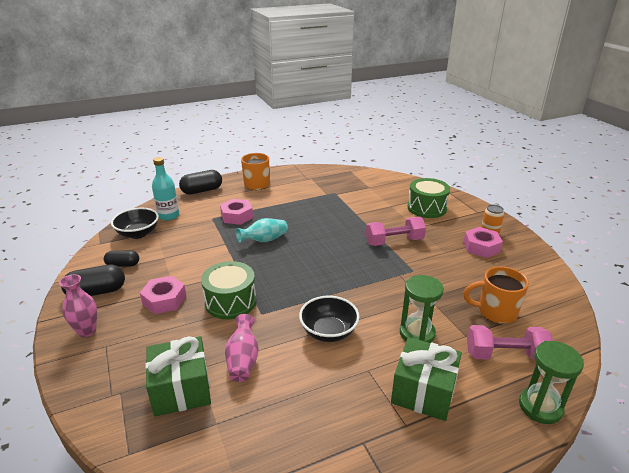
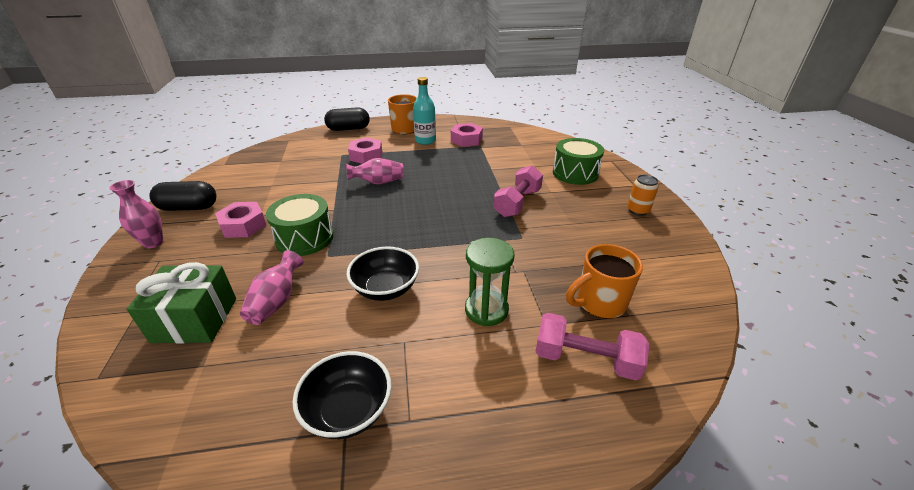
camera: 15 degrees right, 5 degrees up
(123, 265) = (230, 186): black capsule -> none
(138, 233) = (263, 160): black bowl -> black bowl (348, 410)
(168, 216) = (302, 147): turquoise bottle -> turquoise bottle (425, 141)
(264, 240) = (378, 182): turquoise vase -> pink vase
(394, 241) = (517, 203): pink dumbbell -> pink dumbbell turned 60 degrees counterclockwise
(423, 391) = (454, 383): green gift -> none
(481, 247) = (619, 224): pink nut -> pink nut (466, 140)
(495, 312) = (599, 303): orange mug -> orange mug turned 45 degrees counterclockwise
(540, 407) = (600, 441): green hourglass -> none

